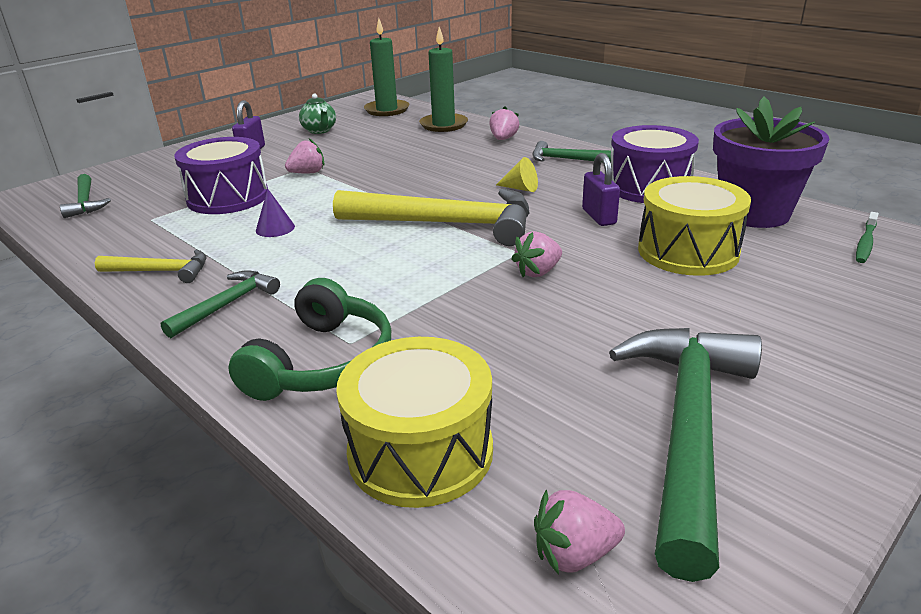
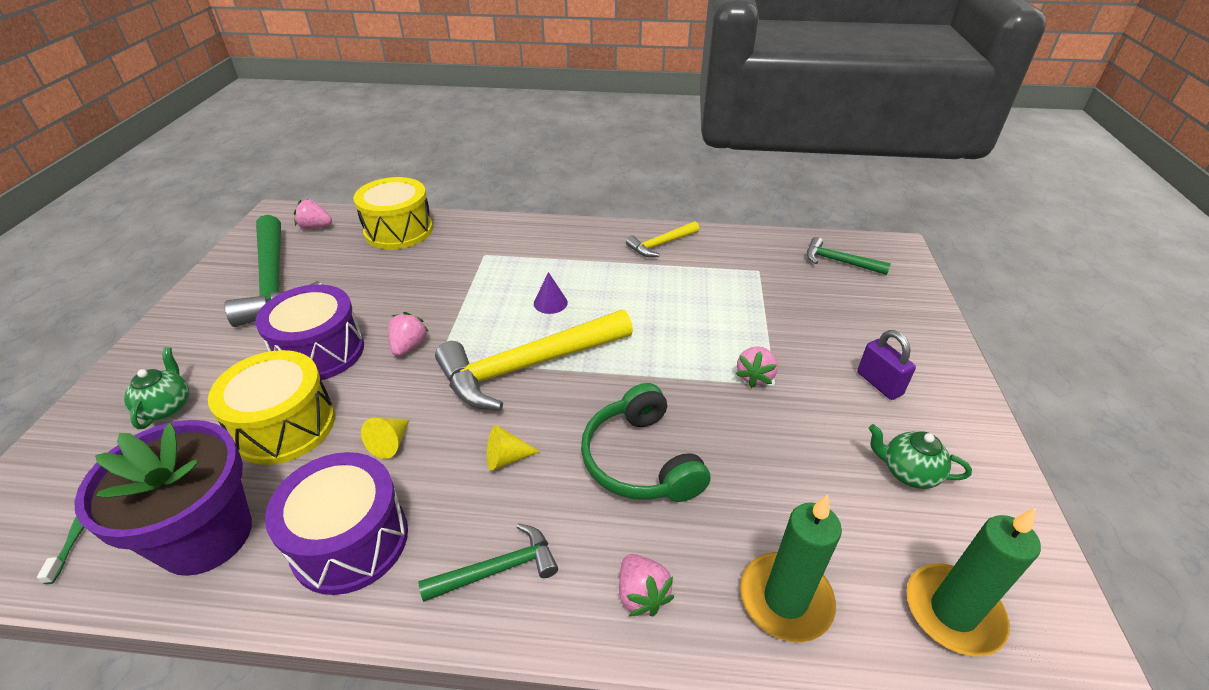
camera: 140 degrees right, 10 degrees up
(227, 305) = (583, 244): green hammer -> none
(228, 197) = (754, 313): purple drum -> purple drum (320, 352)
(275, 228) = (656, 302): purple cone -> purple cone (550, 303)
(322, 362) = (486, 241): green headphones -> green headphones (640, 460)
(574, 554) = (315, 227): pink strawberry -> pink strawberry turned 120 degrees counterclockwise
(599, 217) = (390, 443): purple padlock -> yellow cone
(821, 303) = (167, 407): none -> green teapot

